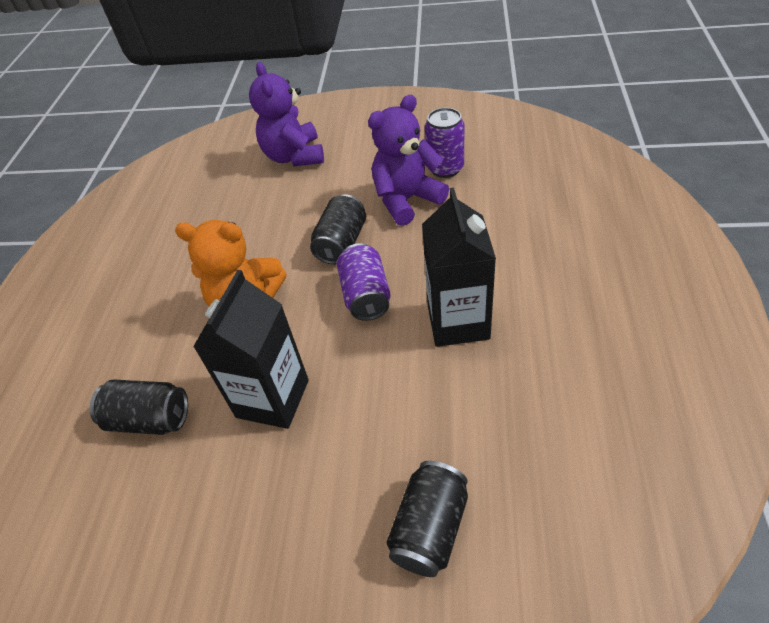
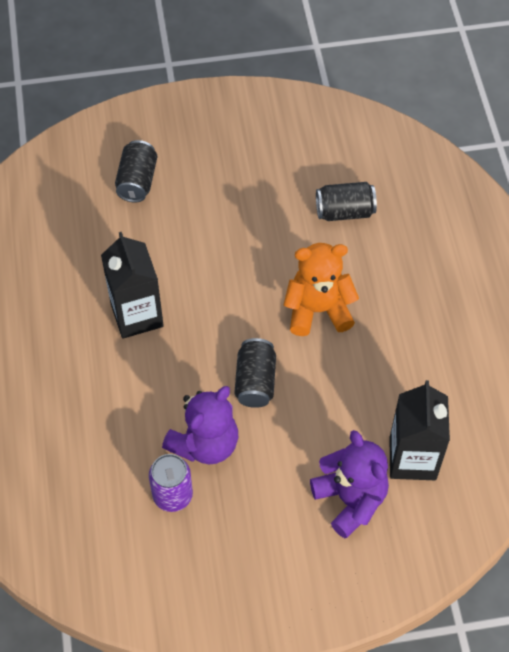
camera: 160 degrees right, 10 degrees up
(272, 398) = (262, 238): black carton -> black carton (412, 458)
(366, 295) = (217, 329): purple can -> none

